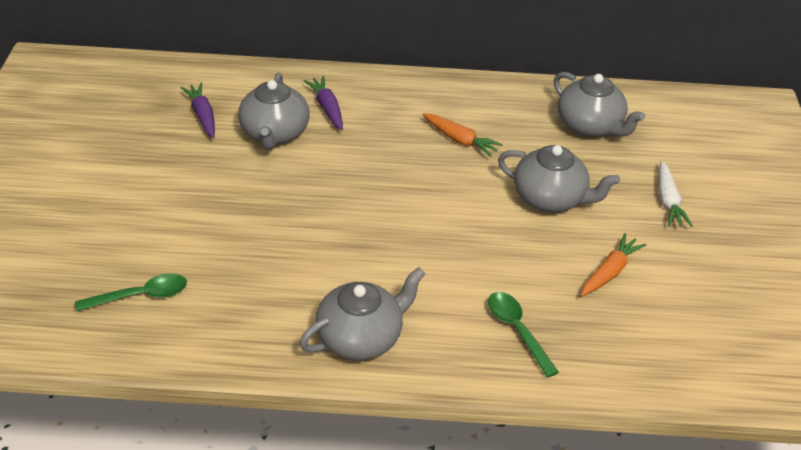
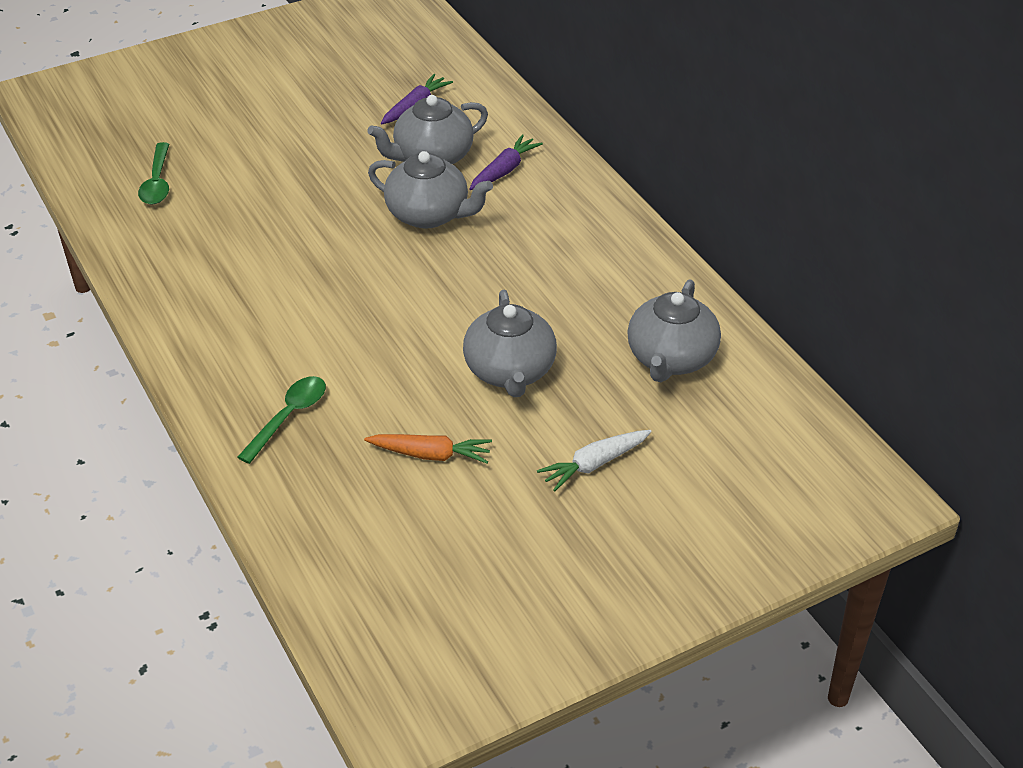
camera: 60 degrees right, 0 degrees up
(140, 296) = (157, 182): green spoon -> green spoon turned 45 degrees clockwise
(361, 337) = (202, 322): grey teapot -> grey teapot (429, 214)
(460, 140) = (544, 274): orange carrot -> none

